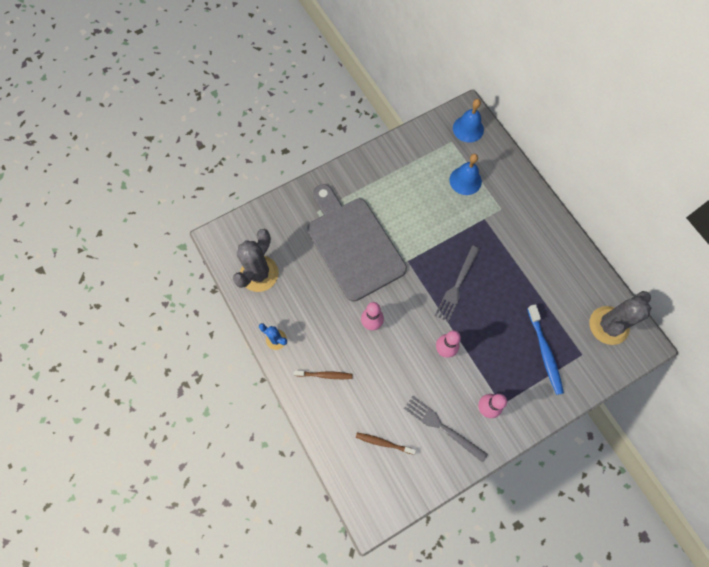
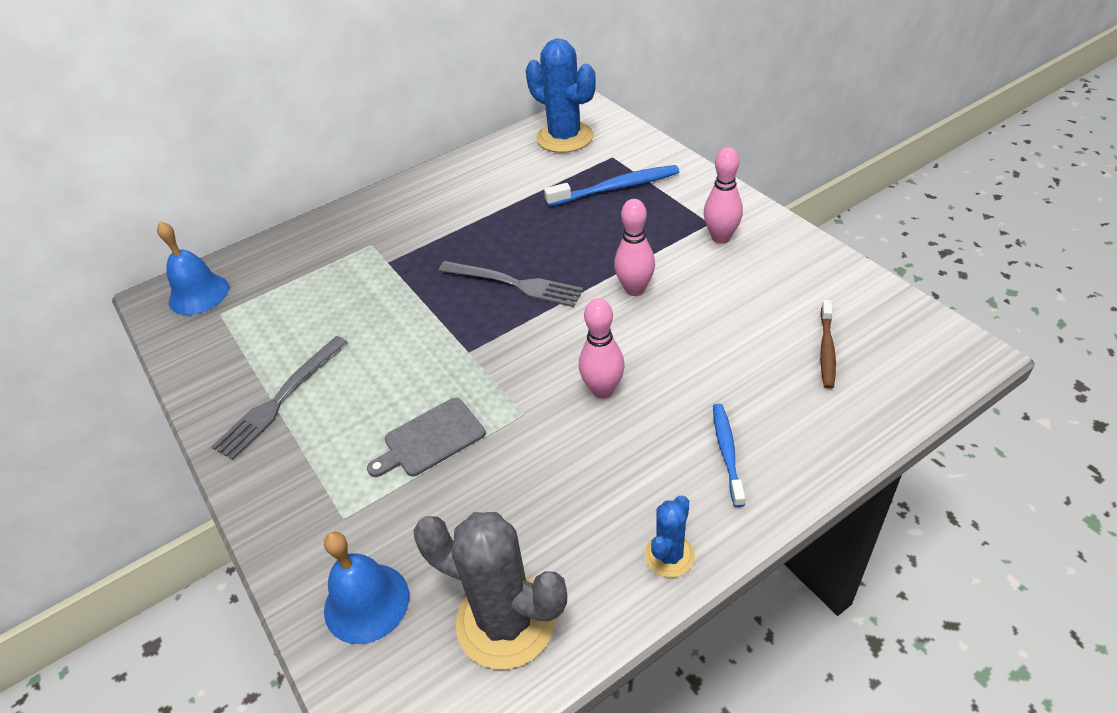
camera: 90 degrees left, 25 degrees down
(324, 375) = (727, 452): brown toothbrush -> blue toothbrush
(353, 244) = (430, 439): grey cutting board -> grey cutting board, size x0.43
(441, 426) = (769, 282): grey fork -> grey fork (279, 401)
(465, 180) = (308, 289): blue bell -> blue bell (366, 602)
(608, 325) = (565, 137): grey cactus -> blue cactus

